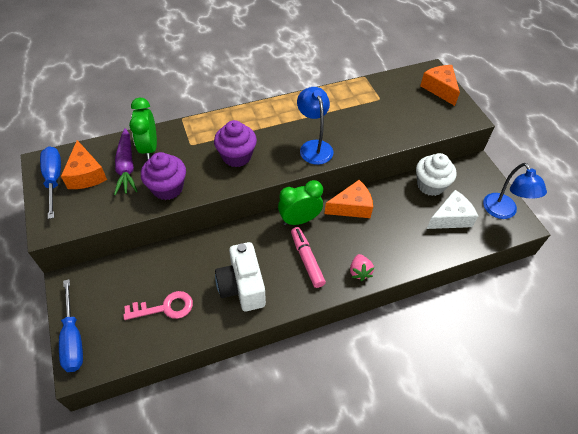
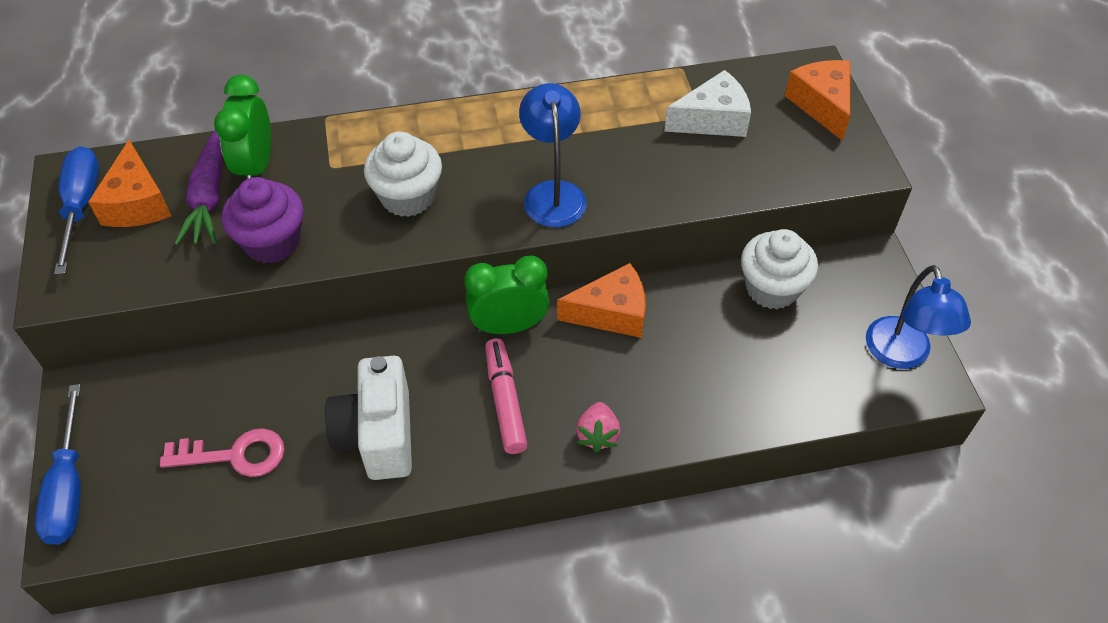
camera: 10 degrees right, 0 degrees up
(236, 156) = (407, 197): purple cupcake -> white cupcake
(450, 218) = (795, 355): white cheese -> white cheese (712, 120)

